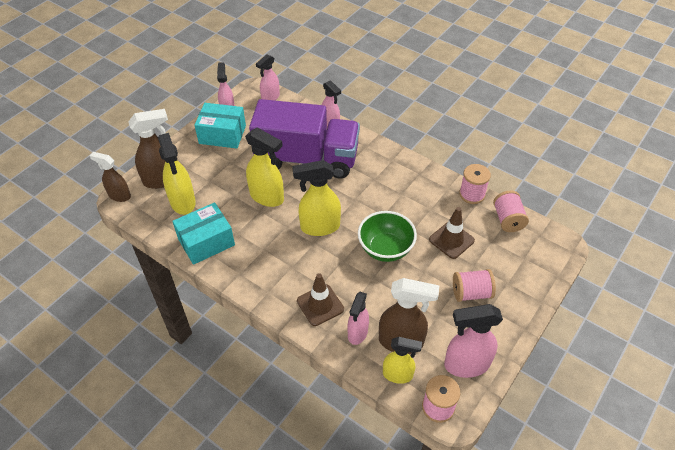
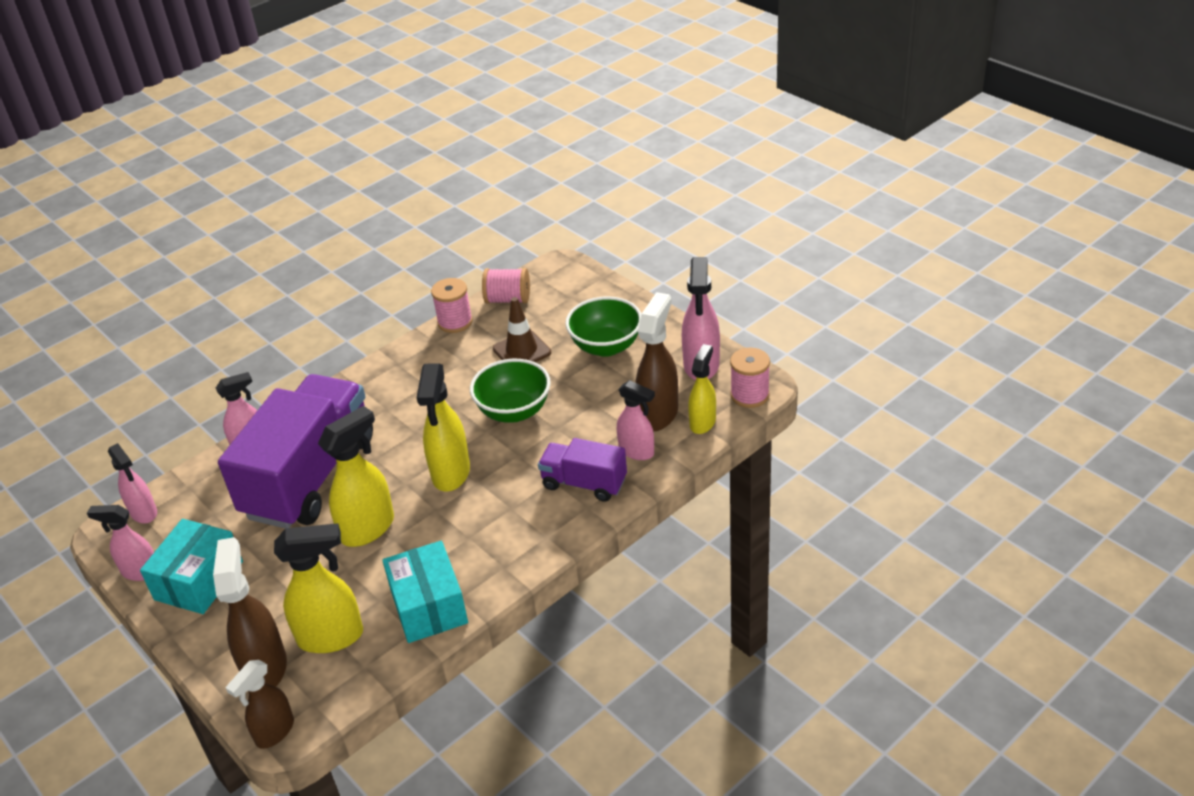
camera: 75 degrees left, 10 degrees down
(320, 305) = (584, 483): brown traffic cone -> purple truck
(471, 293) = (606, 346): pink spool -> green bowl

